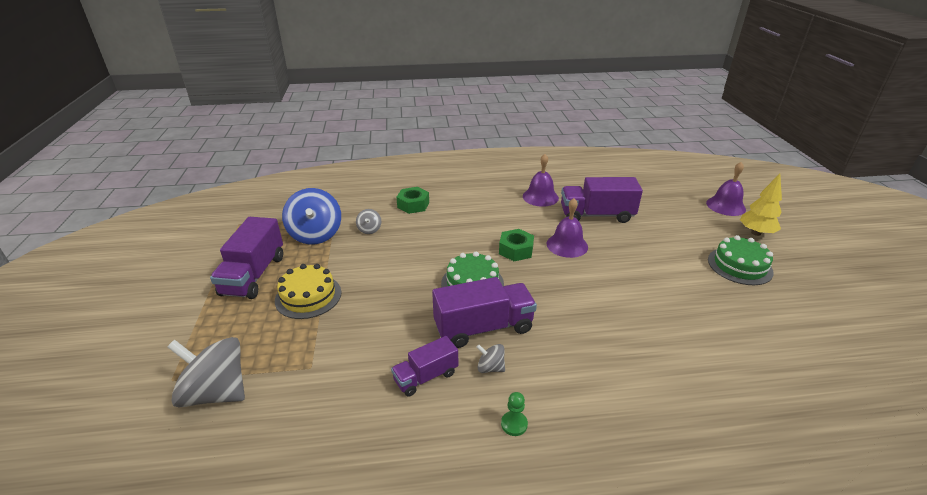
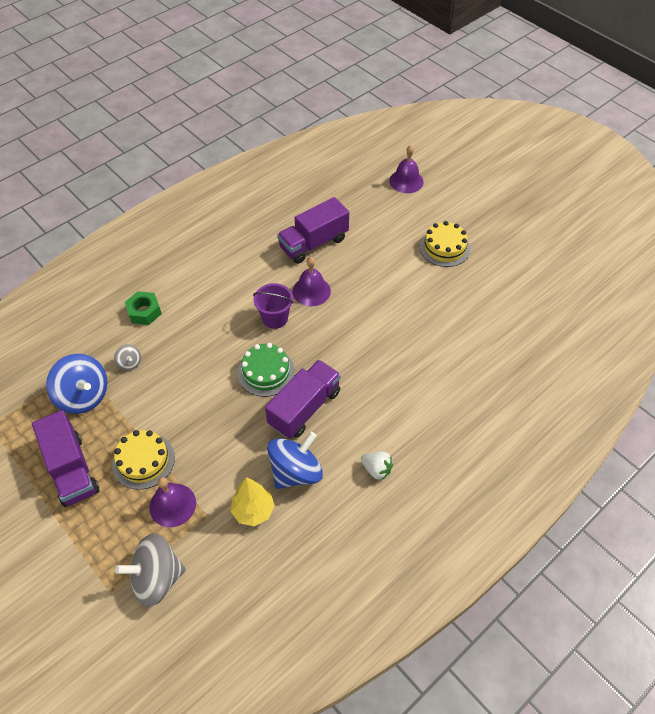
camera: 35 degrees left, 20 degrees up
(426, 377) = (295, 472): purple truck -> blue spinning top
(490, 368) = (333, 438): grey spinning top -> none
(514, 424) = (376, 469): green pawn -> white strawberry
(516, 250) = (275, 318): green nut -> purple bucket
(540, 197) = (252, 243): purple bell -> purple bell (172, 505)
(739, 266) = (444, 247): green cake -> yellow cake
(756, 233) = (440, 204): yellow tree -> yellow tree (253, 510)

